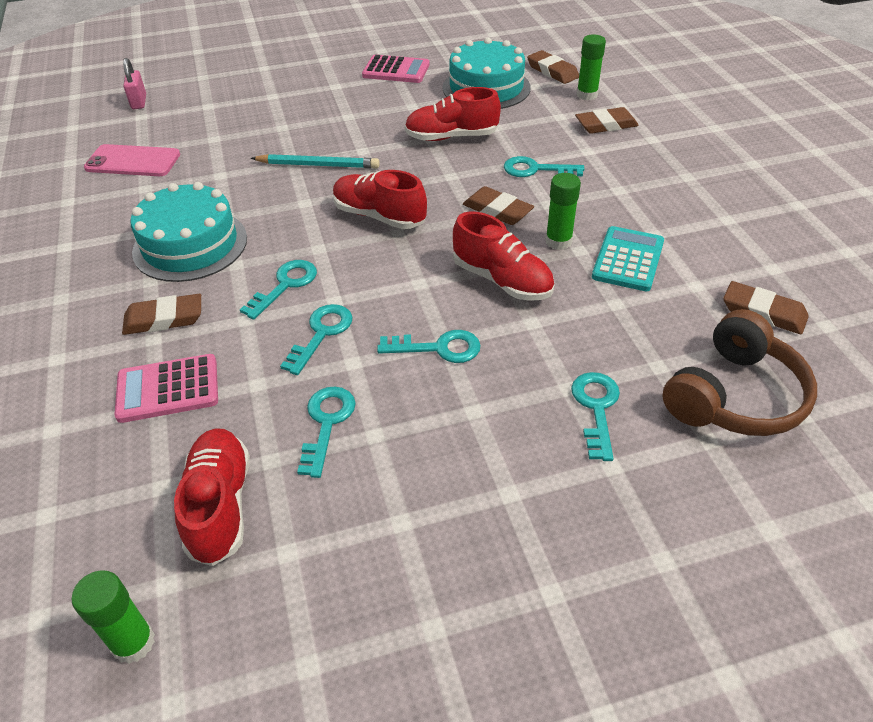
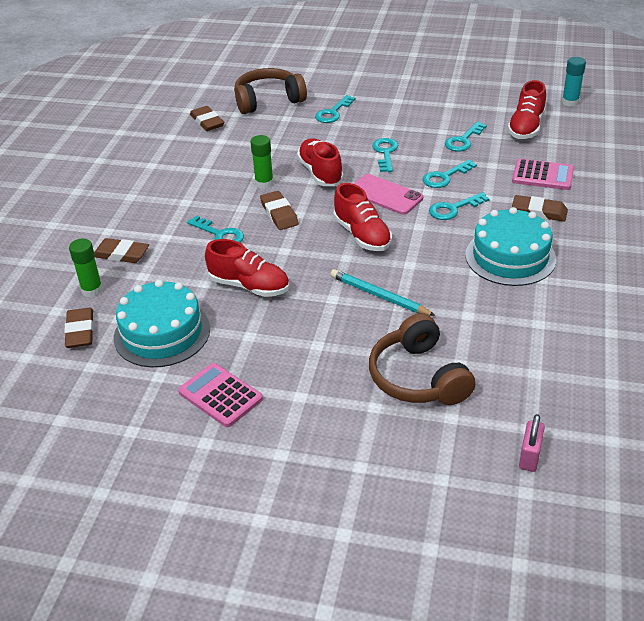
camera: 150 degrees left, 5 degrees down
(133, 161) = (546, 360): pink phone -> pink phone (385, 195)
(133, 643) = (570, 102): green glue stick -> turquoise glue stick
(246, 120) = (418, 377): none -> brown headphones
(438, 348) = (385, 153): turquoise key -> turquoise key turned 60 degrees clockwise
(628, 259) = (238, 162): turquoise calculator -> none

